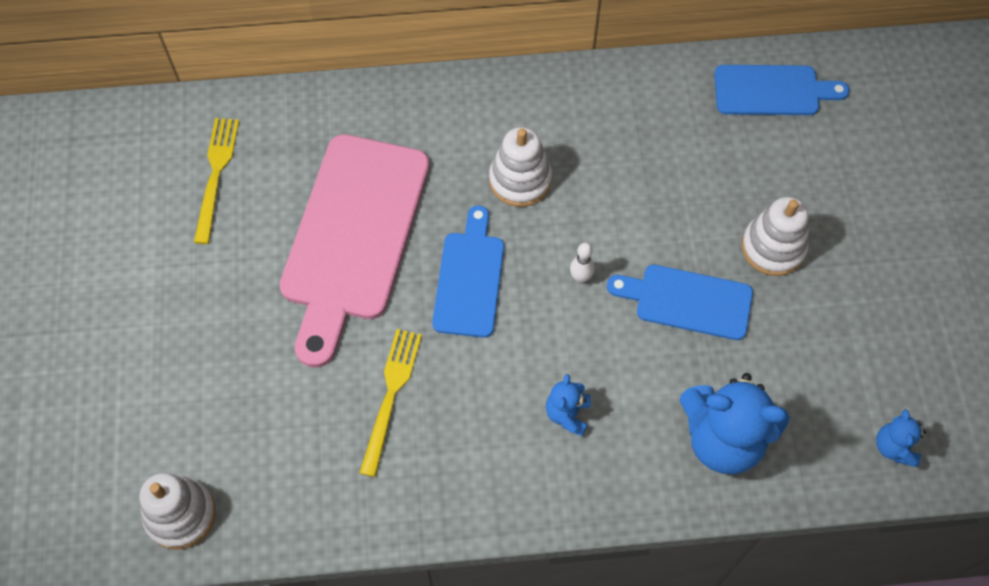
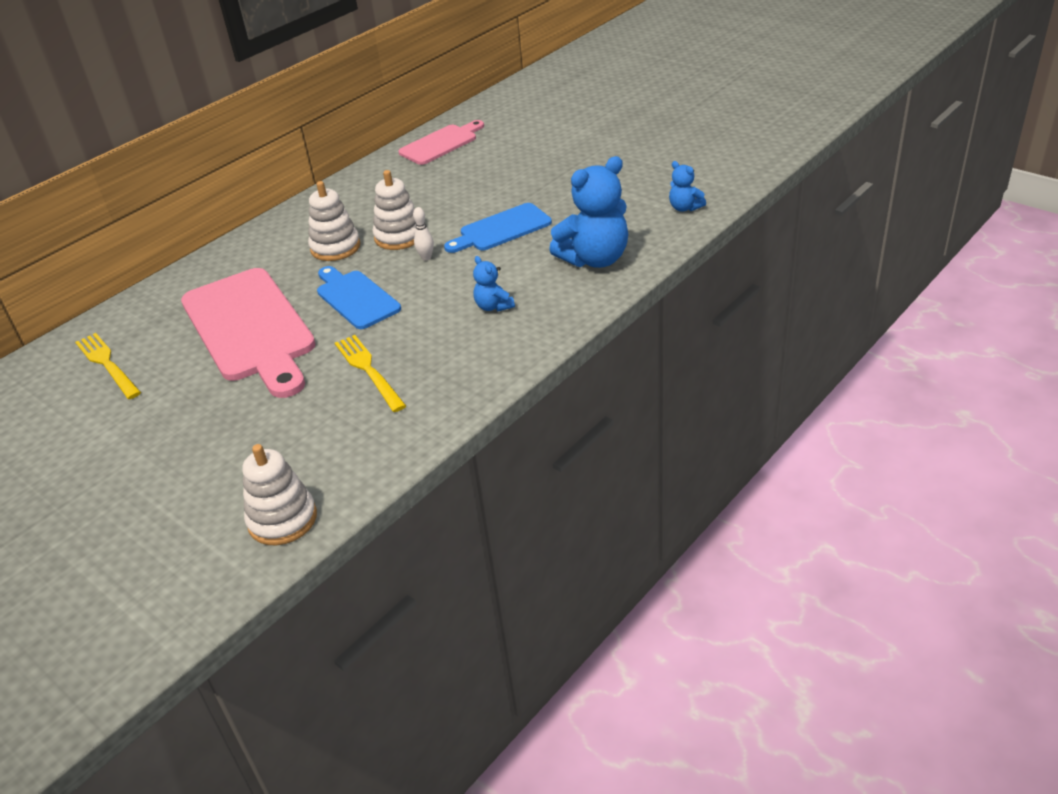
camera: 40 degrees left, 25 degrees down
(772, 91) = (441, 144): blue cutting board -> pink cutting board
(773, 247) = (520, 187): white stacking toy -> white stacking toy (399, 236)

